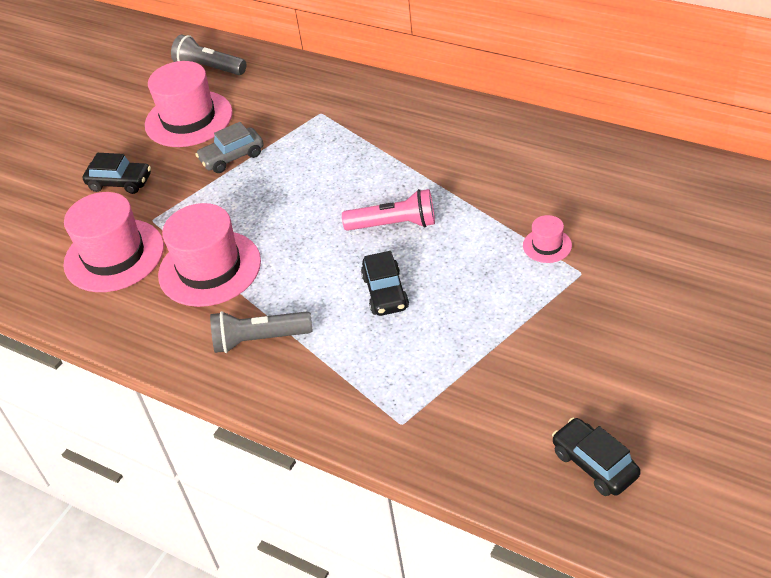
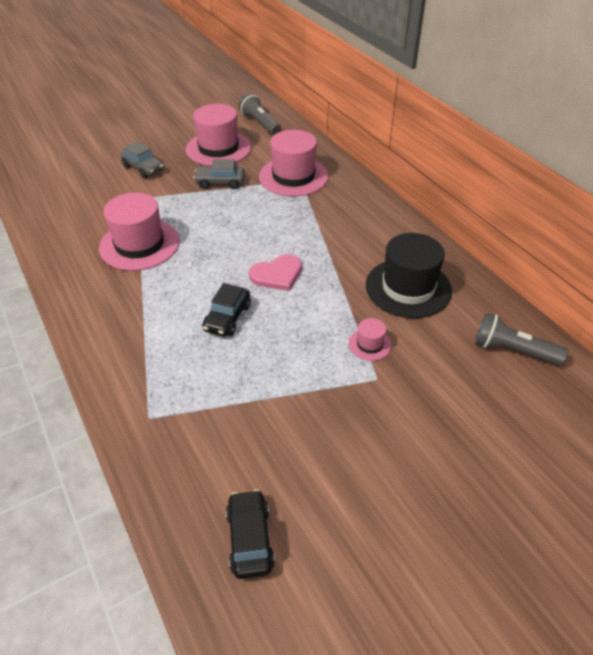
camera: 25 degrees right, 0 degrees up
(114, 255) = (97, 209): pink hat -> pink hat (293, 176)
(120, 183) = (143, 168): black car -> grey car
(259, 339) = (122, 306): grey flashlight -> grey flashlight (513, 350)
(394, 225) = (277, 274): pink flashlight -> pink heart
(535, 174) = (408, 288): none -> black hat

